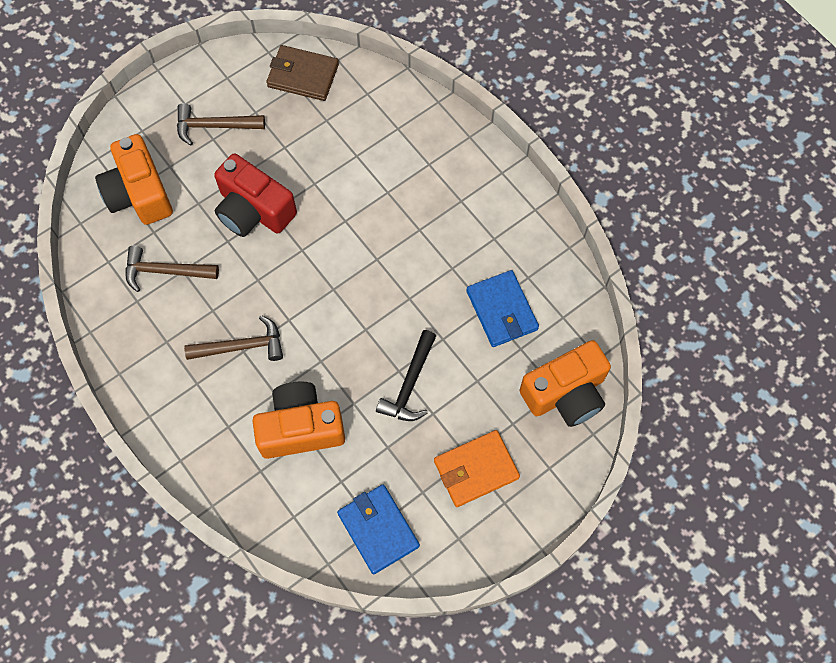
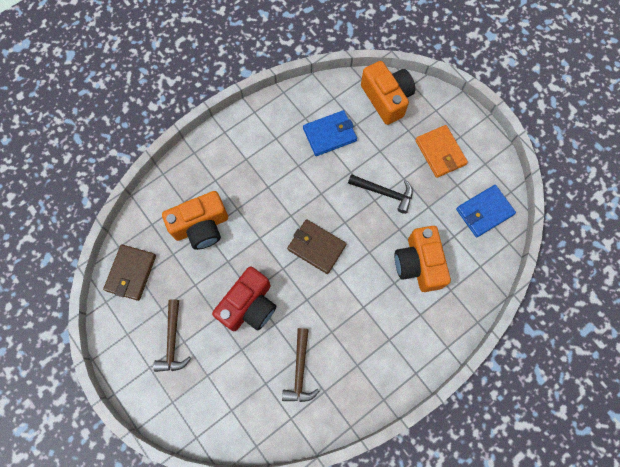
camera: 90 degrees left, 5 degrees up
(139, 193) = (231, 398): orange camera -> orange camera (201, 226)
(241, 346) = (360, 308): brown hammer -> none
(330, 292) = (316, 247): none -> brown wallet

